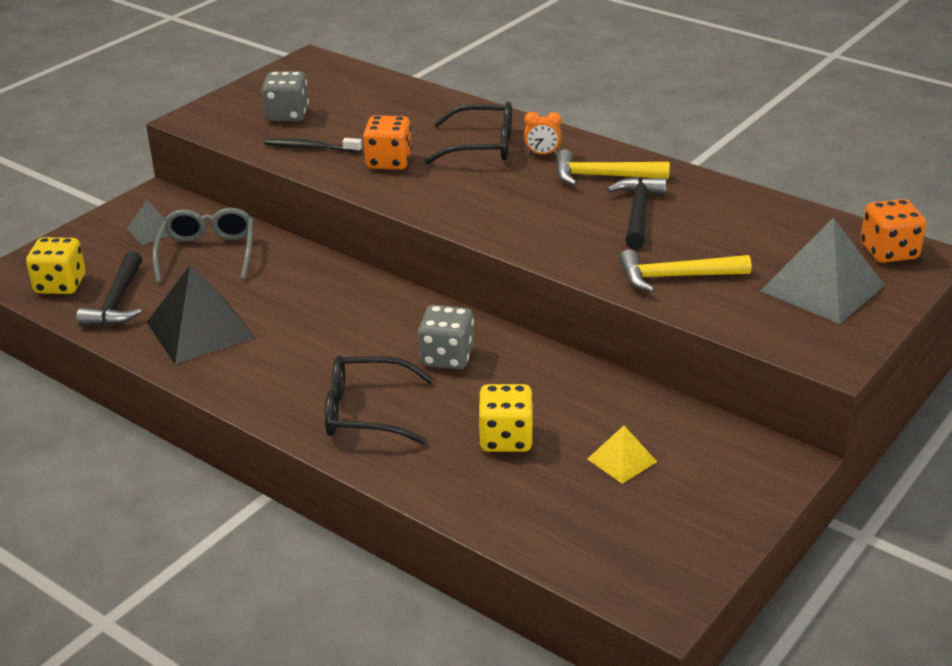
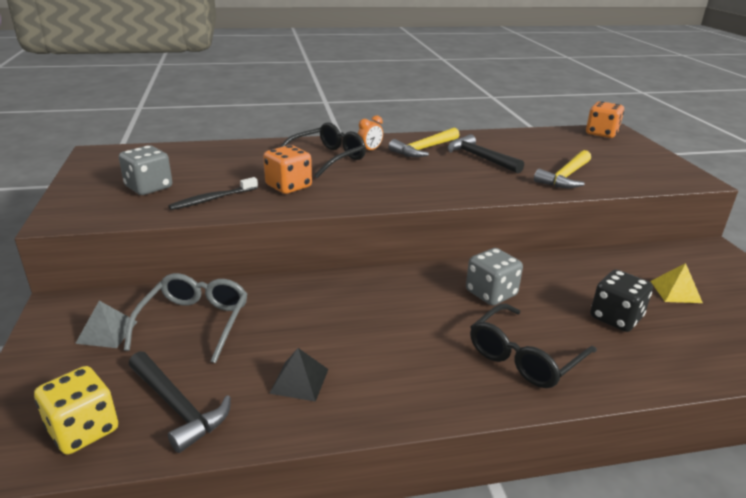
camera: 50 degrees left, 5 degrees down
(200, 330) = (299, 381): black pyramid -> black pyramid, size x0.52
(207, 253) = (194, 322): grey glasses -> grey glasses turned 60 degrees clockwise
(506, 439) = (616, 318): yellow dice -> black dice
(822, 288) = (620, 156): grey pyramid -> none

